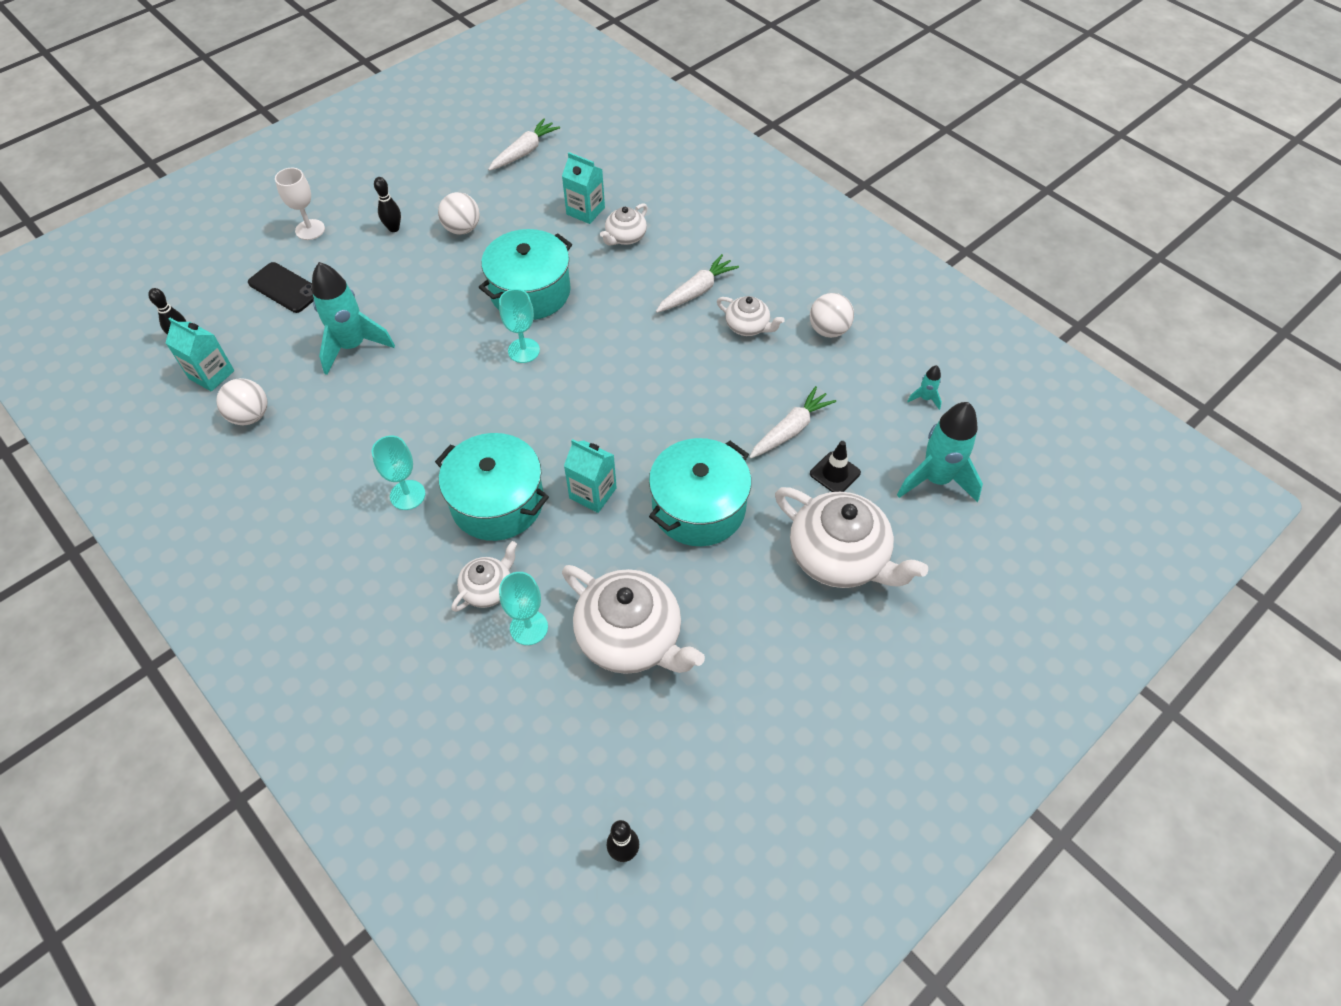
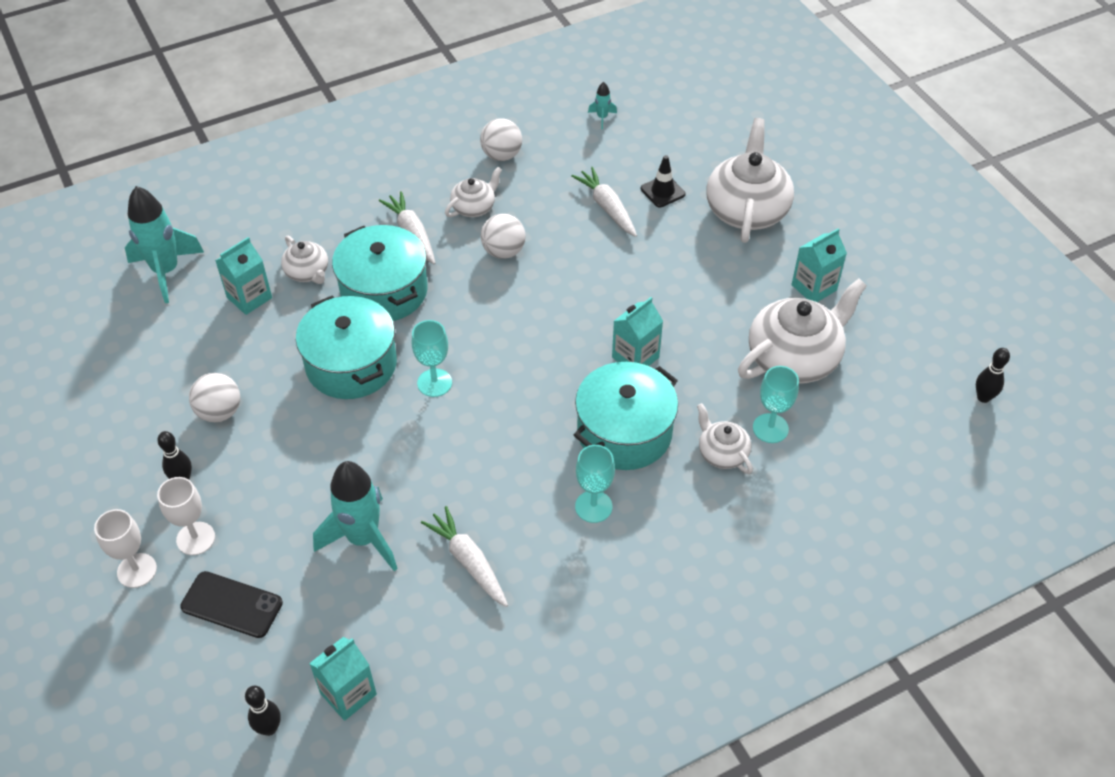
camera: 75 degrees left, 5 degrees down
(250, 416) = (432, 652): white ball -> white ball (503, 251)
(285, 288) = (232, 605): black phone -> black phone turned 60 degrees clockwise
(341, 251) = (195, 538): none -> white goblet
(524, 152) = (117, 335): white carrot -> white carrot (468, 561)
(698, 507) = (673, 286): turquoise pot -> turquoise pot (384, 291)
(742, 642) = (814, 287): none -> turquoise carton
(839, 557) = (746, 209): white teapot -> white teapot turned 45 degrees counterclockwise
(936, 479) = (687, 134): turquoise rocket -> turquoise rocket (166, 271)

